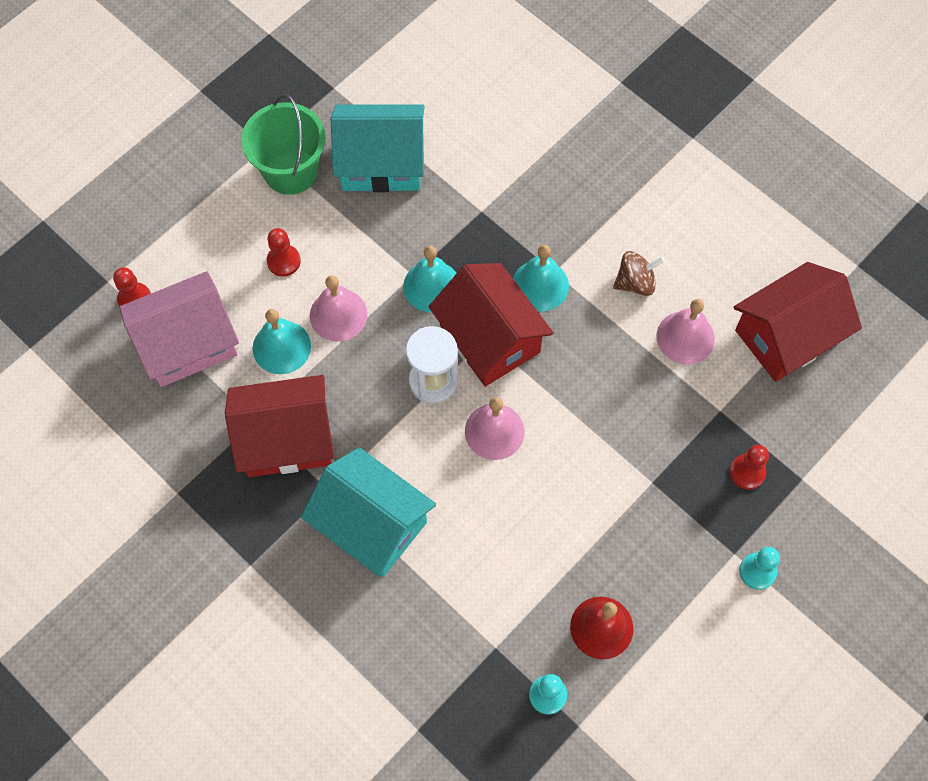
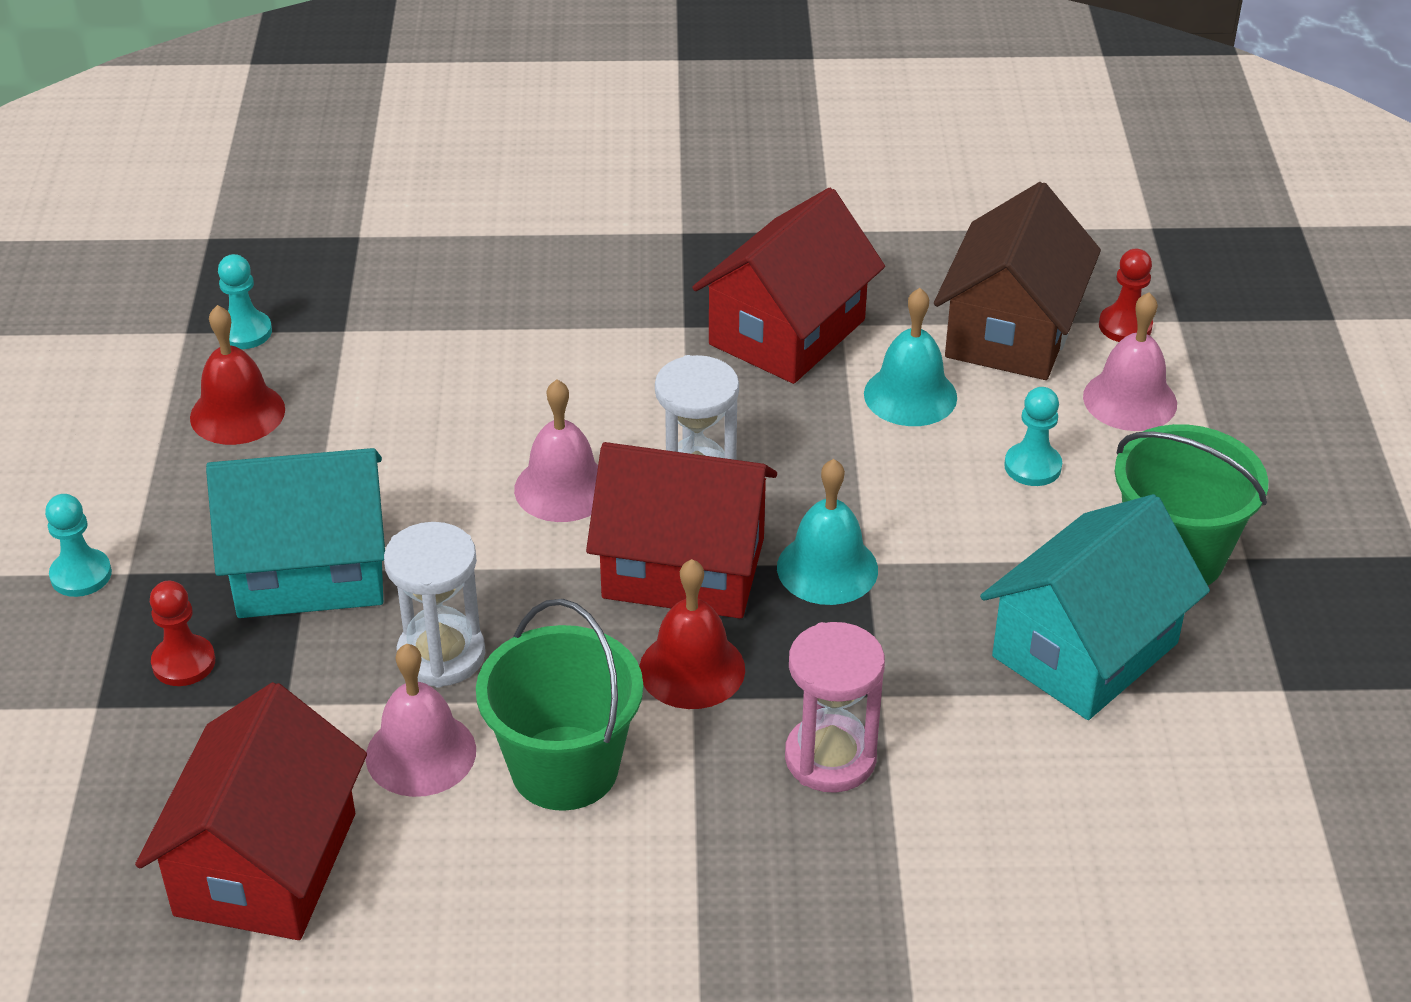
camera: 135 degrees right, 25 degrees down
(187, 343) = (1011, 331): pink house -> brown house
(283, 261) = (1032, 466): red pawn -> turquoise pawn
(338, 315) = (894, 464): pink bell -> pink bell (1130, 400)
(371, 524) = (600, 331): turquoise house -> turquoise house (310, 571)
(531, 202) = (830, 758): none -> pink hourglass
(540, 285) = (692, 669): turquoise bell -> red bell
(634, 380) = (441, 655): none -> white hourglass
(635, 282) = (564, 768): brown spinning top -> green bucket

